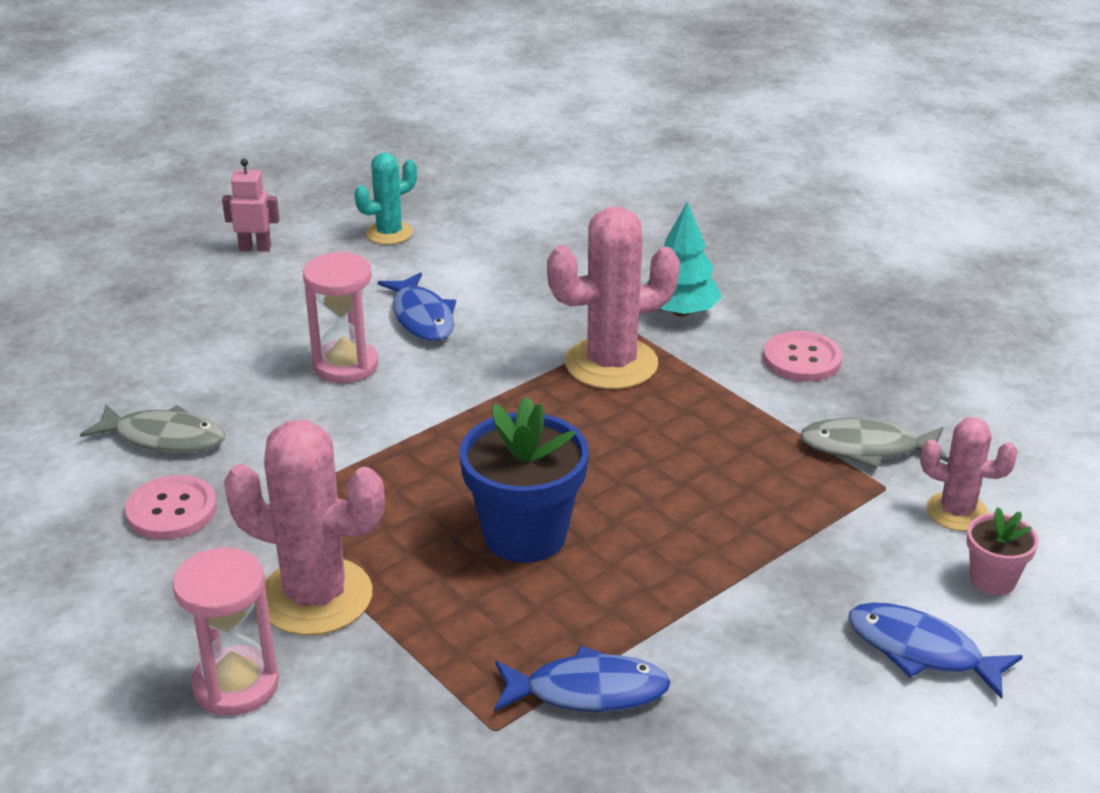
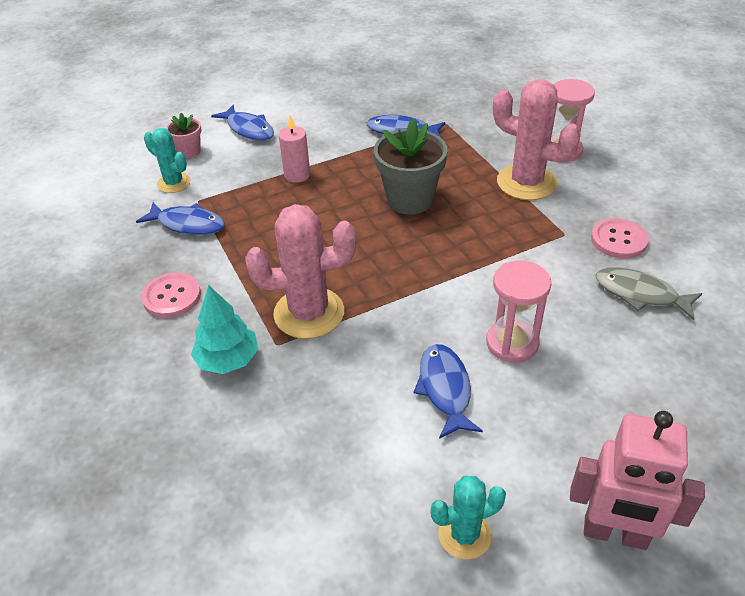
camera: 165 degrees left, 10 degrees up
(255, 248) = (615, 533): pink robot -> pink robot, size x1.82
(525, 535) = (410, 199): blue flower pot -> grey flower pot
(749, 556) = (297, 175): none -> pink candle
(867, 448) = (187, 224): grey fish -> blue fish
(957, 512) = (174, 183): pink cactus -> turquoise cactus

